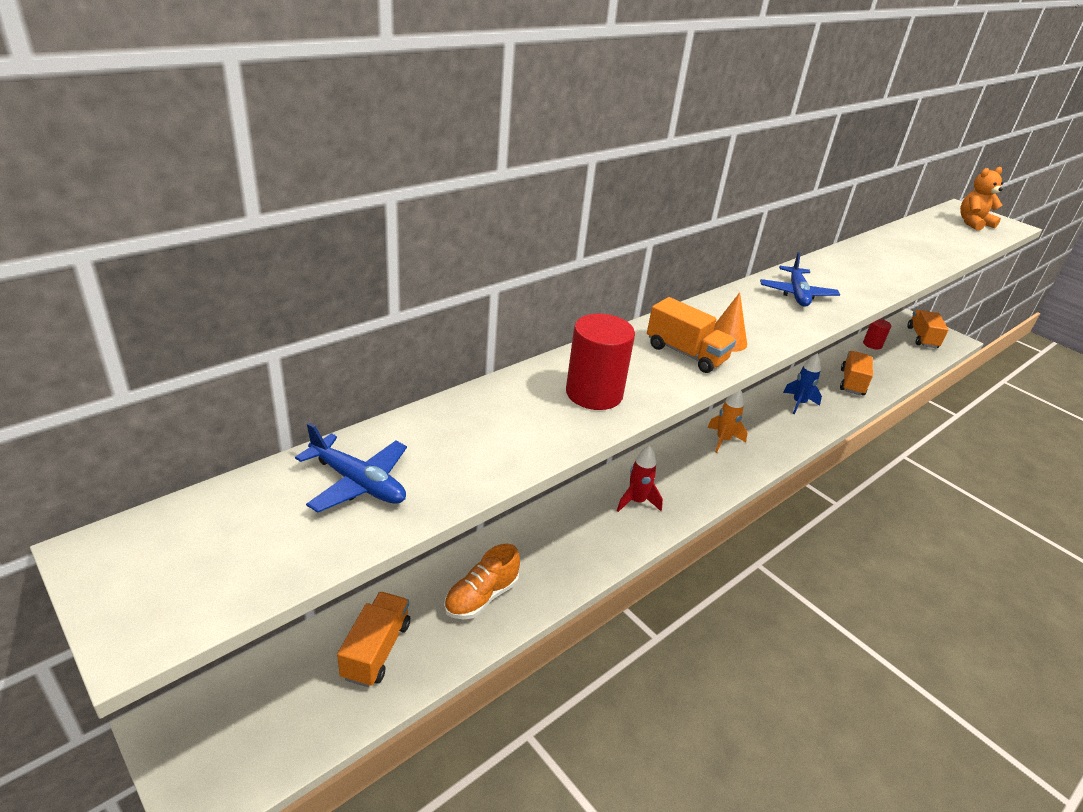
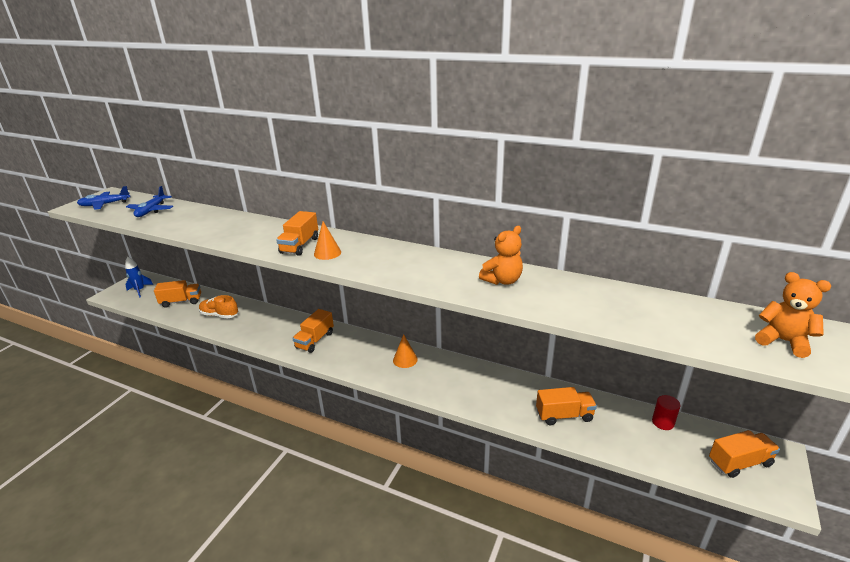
camera: 70 degrees right, 5 degrees down
(594, 393) = (240, 233): red cylinder -> none
(636, 501) = (315, 340): red rocket -> orange truck
(723, 440) = (405, 359): orange rocket -> orange cone
(797, 294) = (426, 265): blue plane -> blue plane (104, 204)
(798, 403) = (492, 388): blue rocket -> blue rocket (140, 290)
(849, 271) = (502, 280): none -> orange teddy bear

